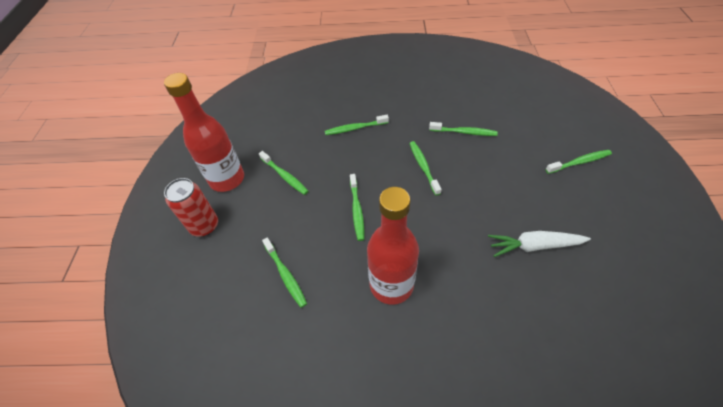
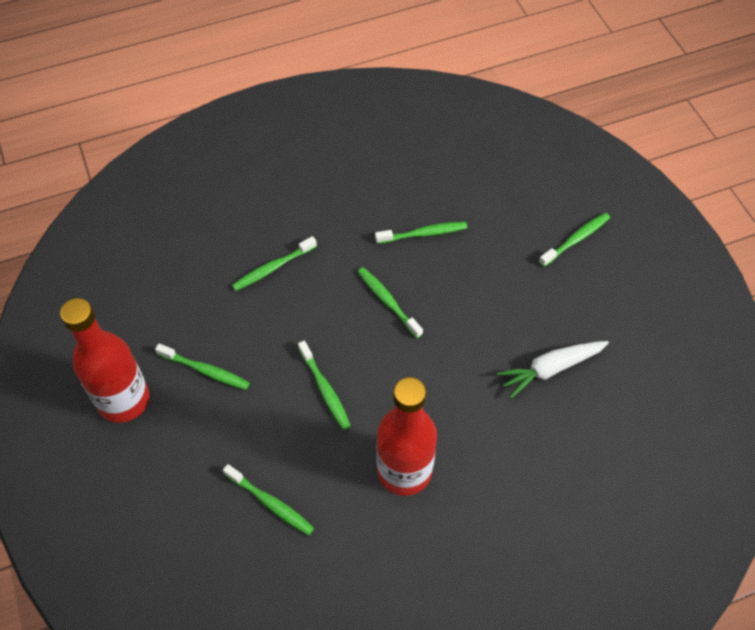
camera: 25 degrees left, 5 degrees up
(204, 226) = (128, 476): red can -> none

